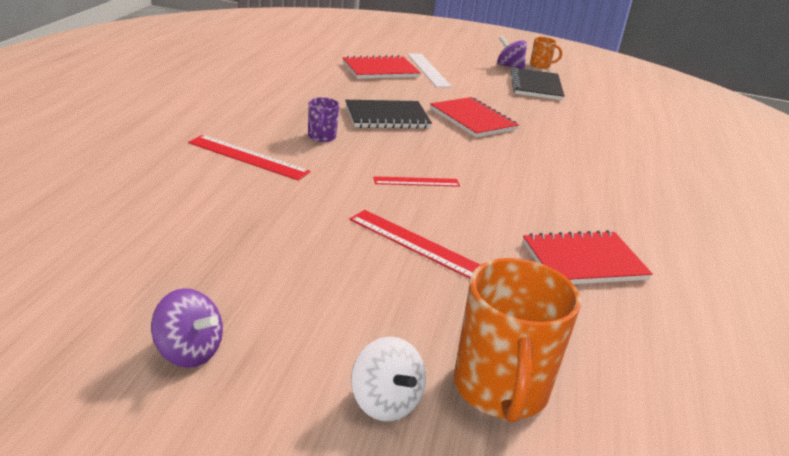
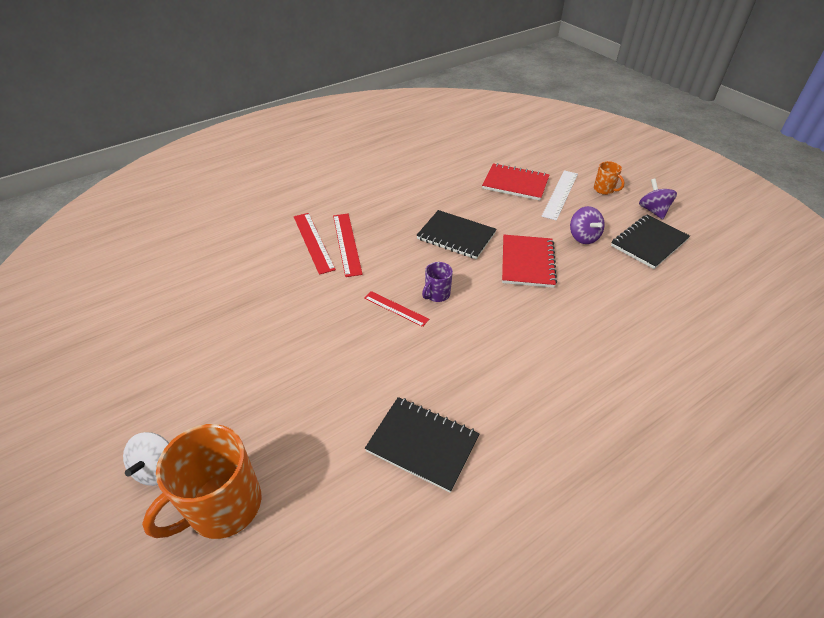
camera: 45 degrees right, 15 degrees up
(188, 352) = (119, 374): purple spinning top -> purple spinning top (583, 237)
(321, 137) = (382, 240): purple mug -> purple mug (437, 294)
(417, 244) = (323, 364): red ruler -> red ruler (347, 243)
(540, 65) = (693, 218): orange mug -> orange mug (604, 189)
(584, 261) = (422, 444): red notebook -> black notebook

